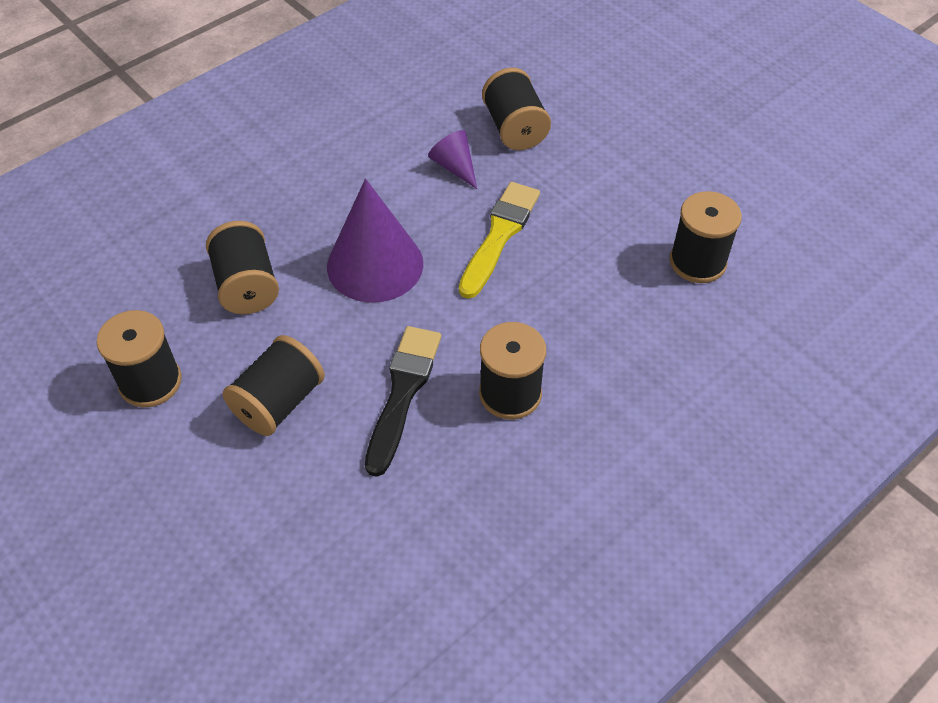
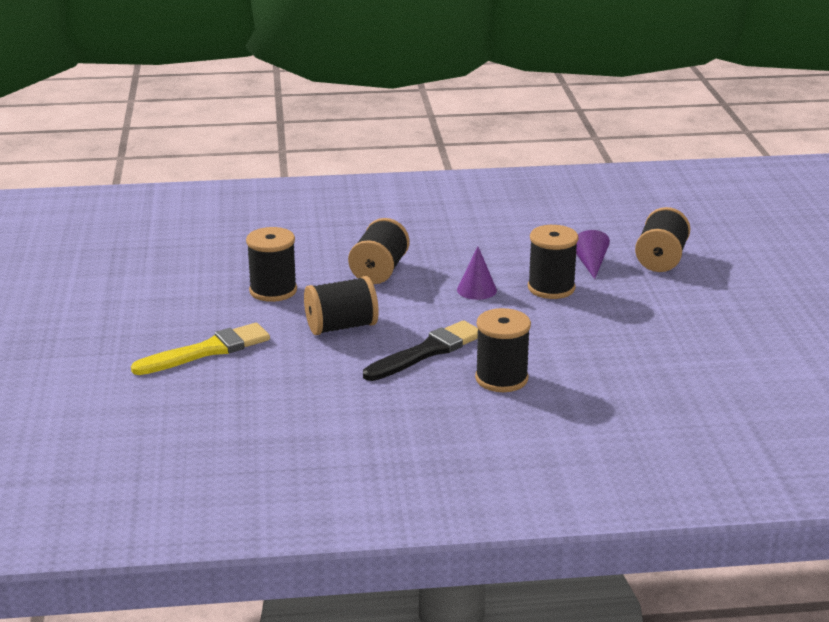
camera: 35 degrees right, 25 degrees down
(375, 264) = (476, 290): purple cone -> purple cone, size x0.50
(499, 235) = (584, 306): yellow brush -> yellow brush (207, 350)
(697, 262) = (728, 369): black spool -> black spool (551, 288)

